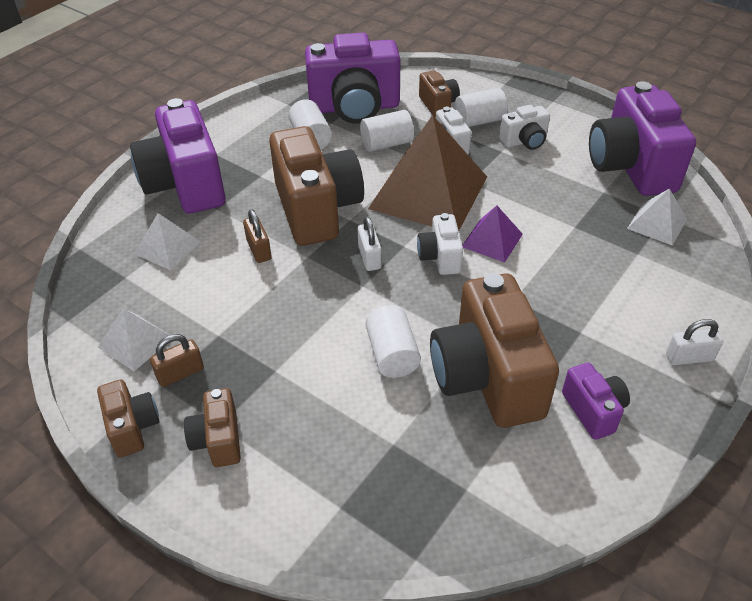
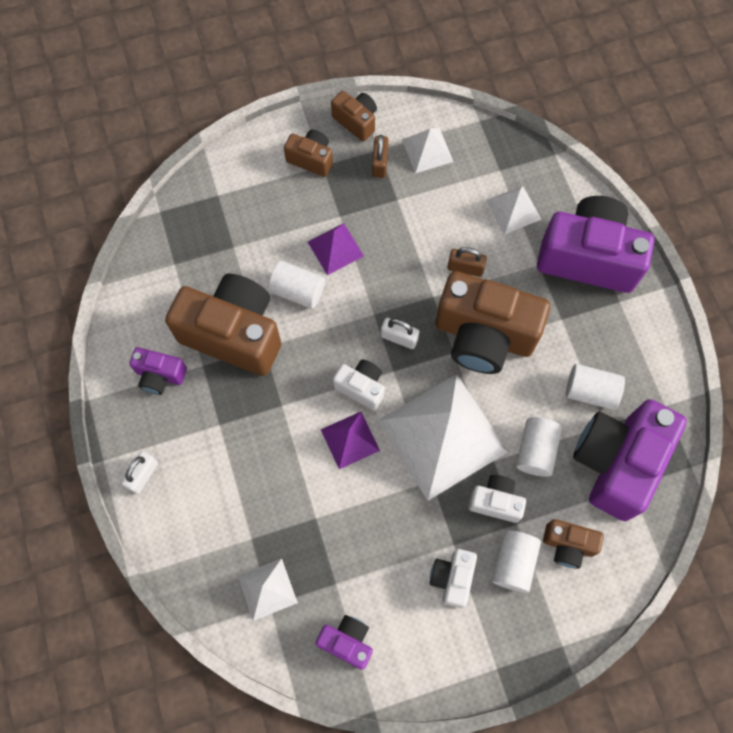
camera: 125 degrees right, 25 degrees up
(132, 427) = (356, 121): brown camera -> brown camera turned 150 degrees counterclockwise
(318, 352) = (335, 248): none -> purple pyramid
(429, 192) = (442, 436): brown pyramid -> white pyramid
(630, 167) = (347, 641): purple camera -> purple camera, size x0.48

